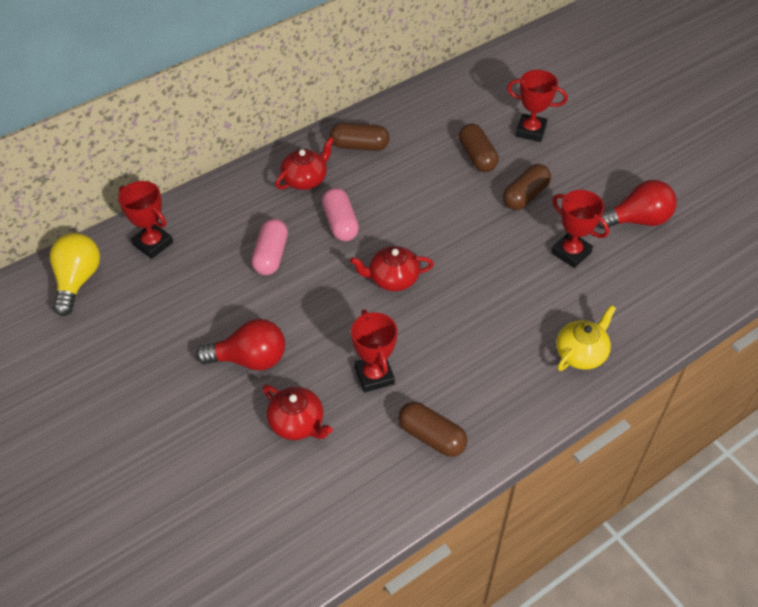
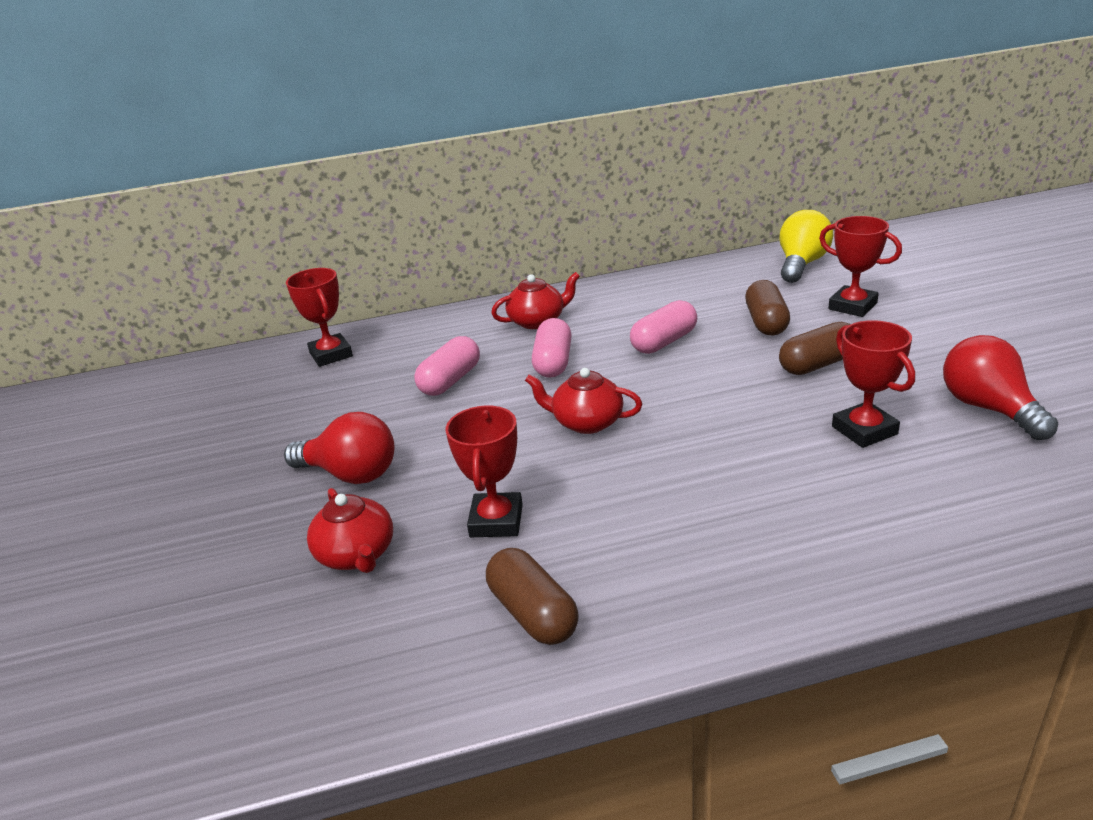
camera: 25 degrees right, 20 degrees down
(77, 280) = (230, 374): yellow light bulb -> yellow light bulb (801, 264)
(359, 146) = (620, 300): brown capsule -> none
(412, 189) = (664, 342): none -> pink capsule
(581, 353) = (834, 553): yellow teapot -> none
(637, 220) = (988, 408): red light bulb -> red light bulb turned 120 degrees counterclockwise

